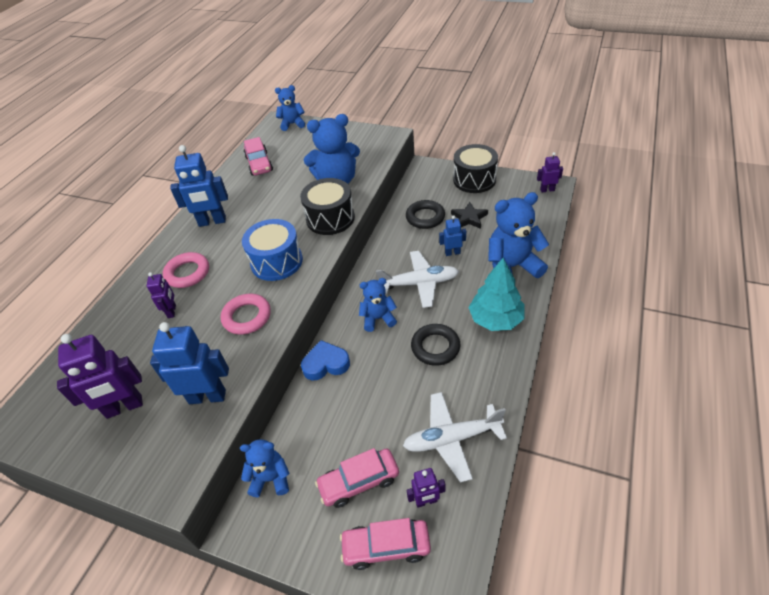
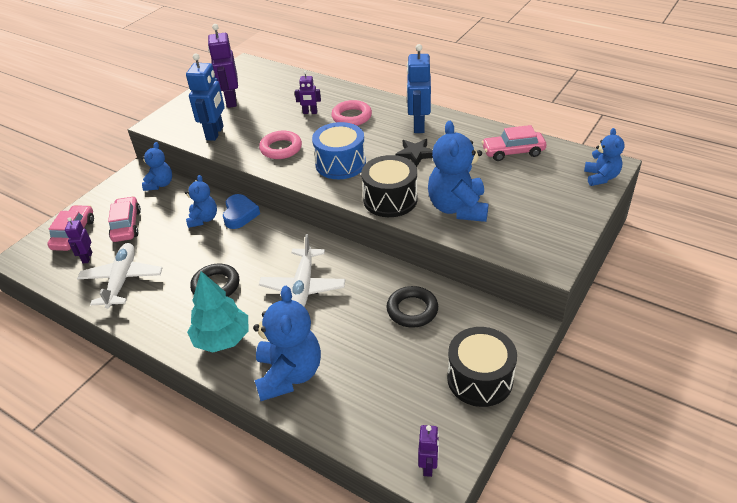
camera: 100 degrees right, 5 degrees down
(378, 318) = (272, 251): blue teddy bear -> blue teddy bear (203, 219)
(452, 253) = (338, 323): blue robot -> none
(469, 218) = (395, 353): black star -> black star (415, 154)

